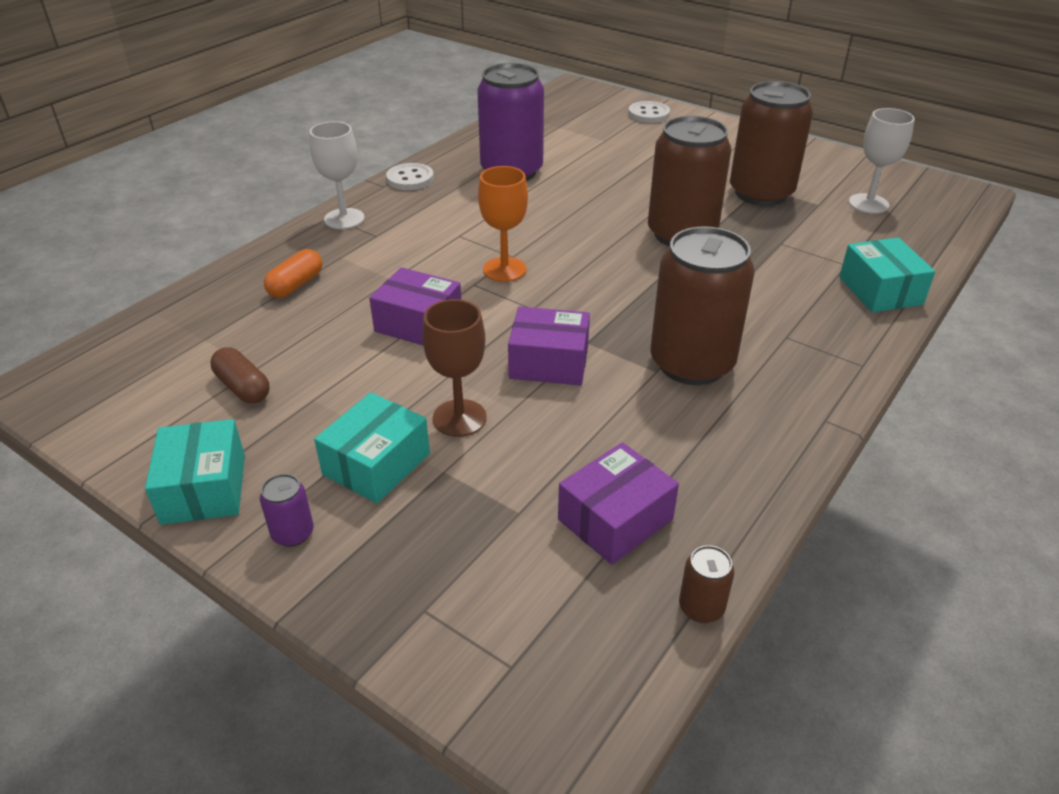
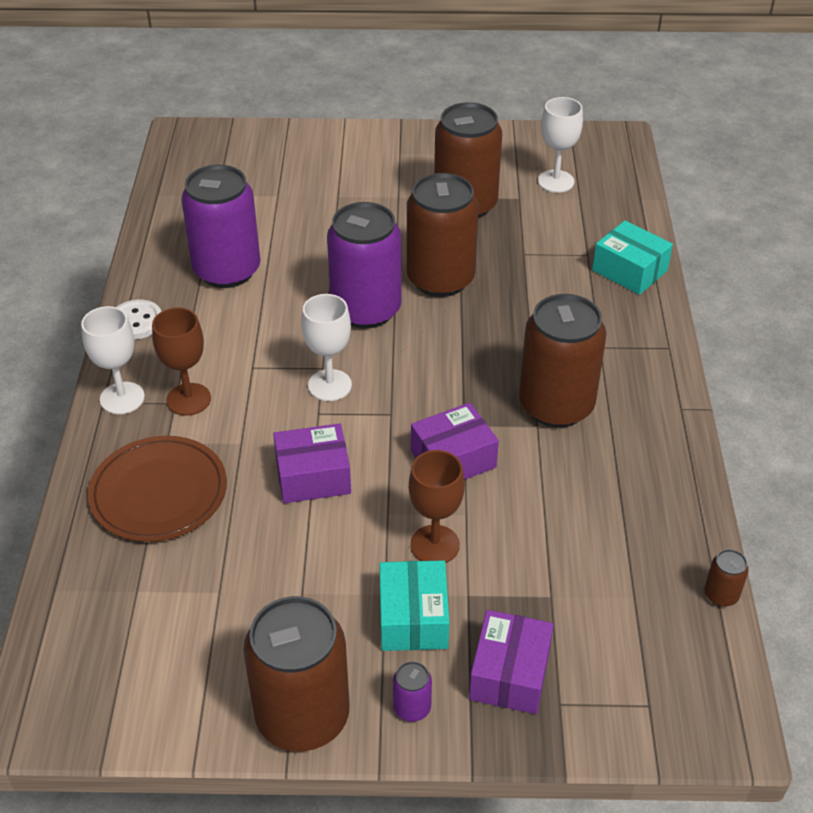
camera: 35 degrees left, 5 degrees up
(204, 488) = (302, 716): turquoise box -> brown can
(243, 387) = (230, 615): brown capsule -> none
(296, 285) = (159, 492): orange capsule -> brown plate
(388, 237) = (188, 399): none -> brown goblet
(504, 269) = (329, 385): orange goblet -> white goblet
(593, 232) = (366, 310): none -> purple can
(615, 519) = (617, 564): purple box -> purple box (510, 674)
(648, 114) = (288, 145): white button -> none

